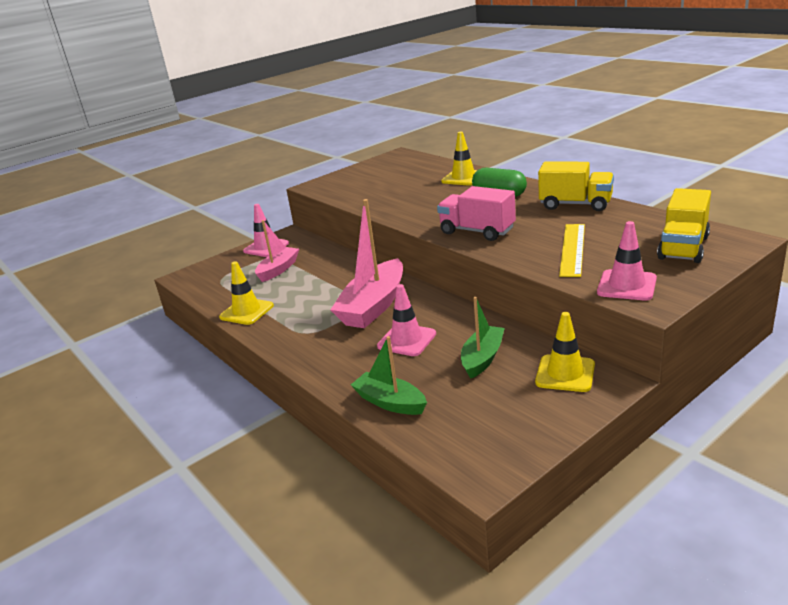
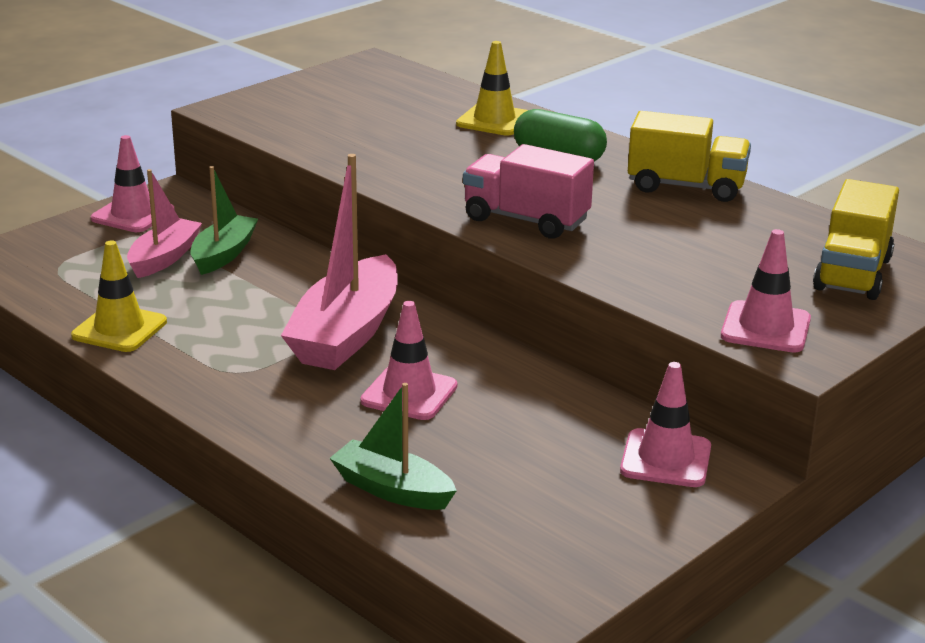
camera: 10 degrees left, 0 degrees up
(482, 358) = (535, 429): green boat -> green boat (223, 254)
(565, 373) = (665, 459): yellow traffic cone -> pink traffic cone
(572, 249) = (682, 263): yellow ruler -> none

